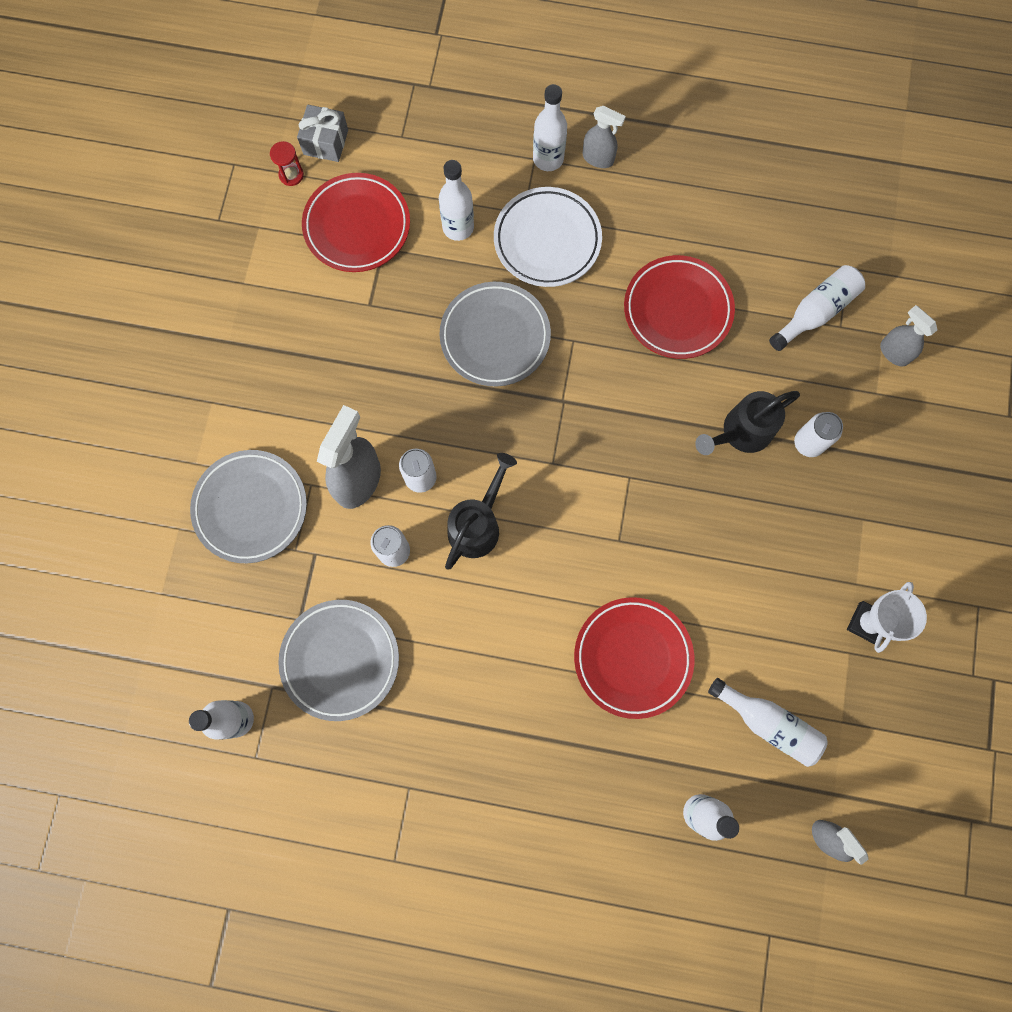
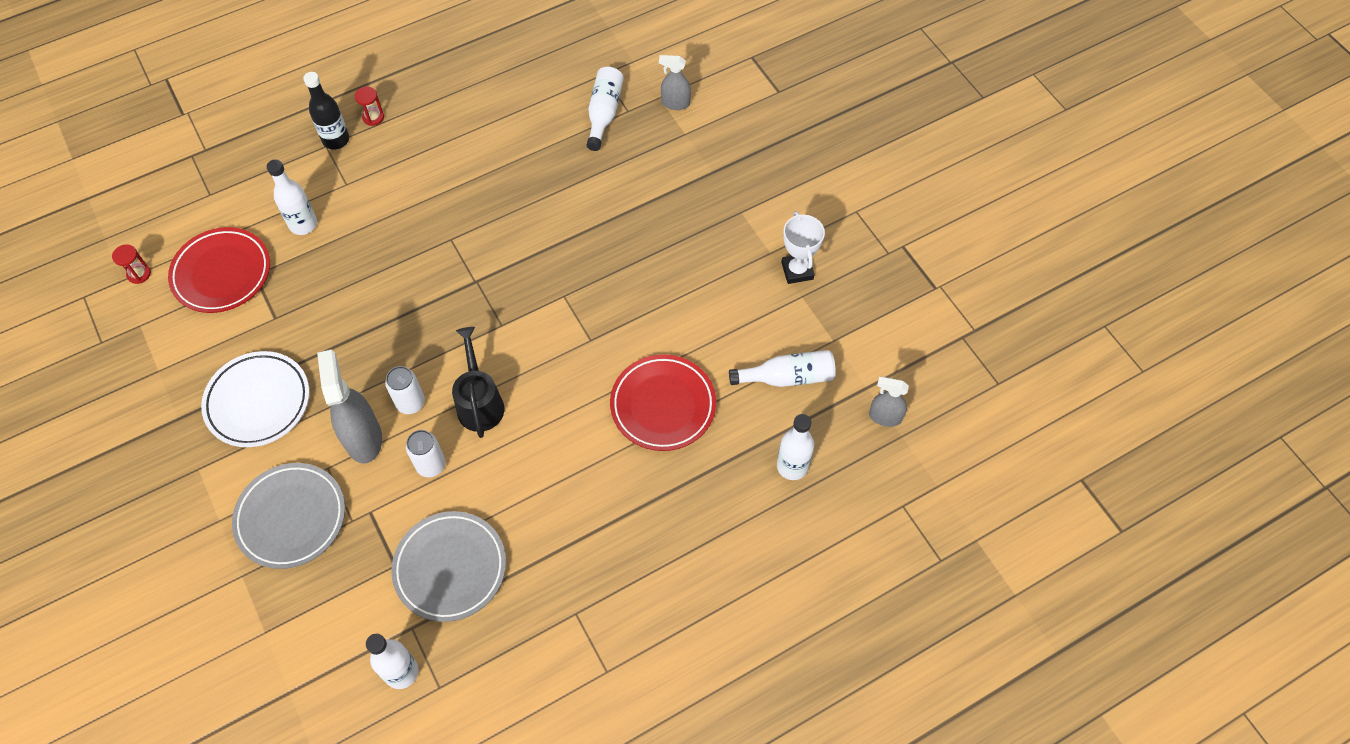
camera: 40 degrees left, 15 degrees down
(326, 142) = (150, 235): grey gift -> none
(495, 337) = (390, 275): grey plate -> none
(547, 240) = (378, 190): white plate -> white plate (258, 402)
(548, 159) = (336, 140): white bottle -> black bottle
(598, 158) = (373, 117): grey spray bottle -> red hourglass
(677, 310) = (509, 172): red plate -> none
(740, 432) = (616, 216): black watering can -> none
(808, 443) = (666, 192): white can -> none

